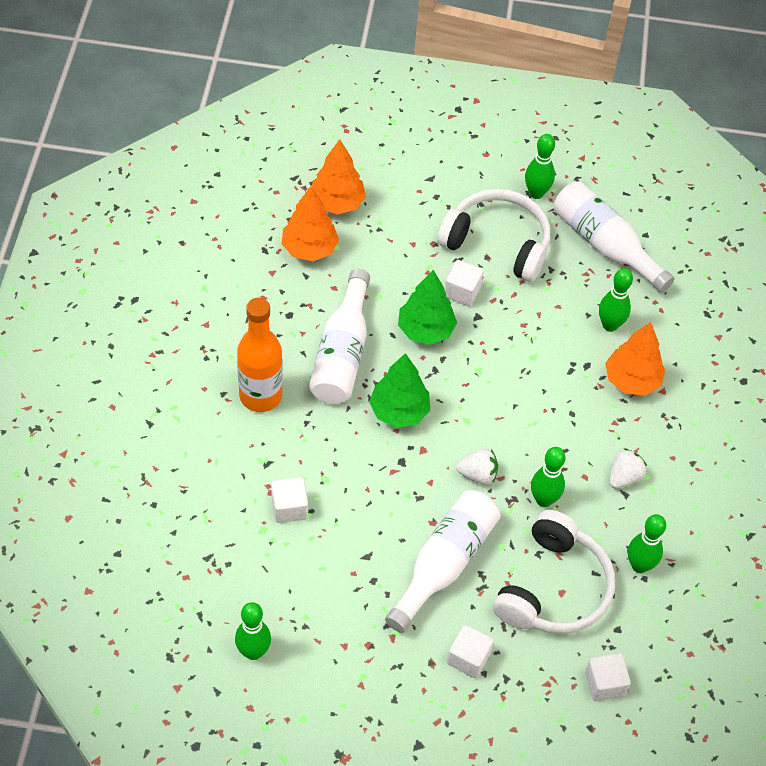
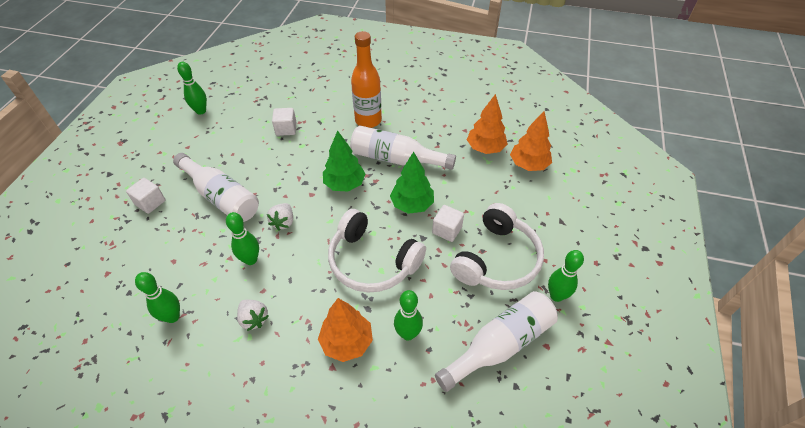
camera: 100 degrees right, 5 degrees down
(554, 588) = (178, 256): white headphones -> white headphones (372, 261)
(604, 684) = (92, 277): white cube -> none

